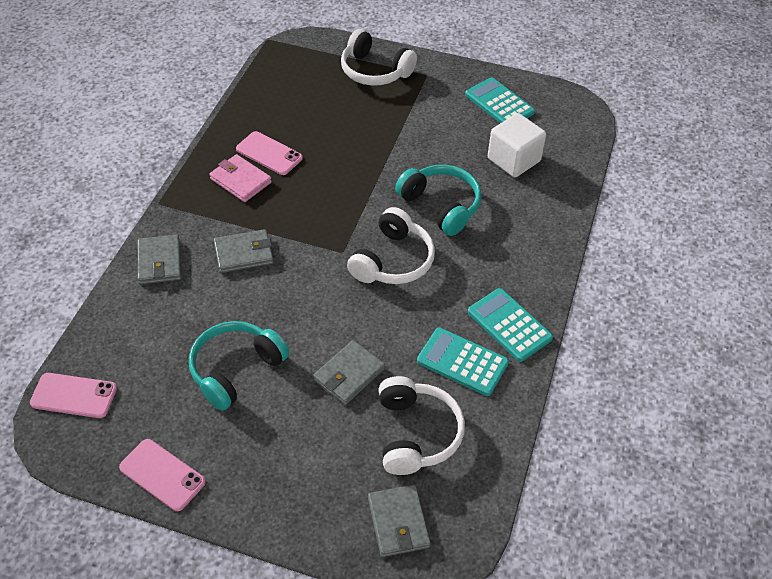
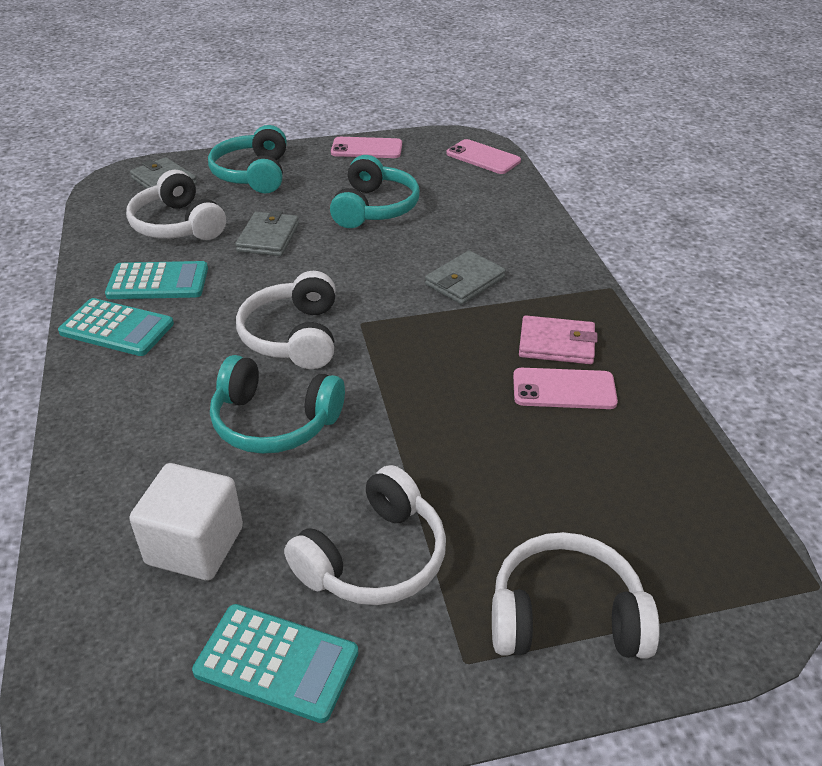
camera: 150 degrees right, 10 degrees down
(74, 395) = (483, 157): pink phone -> pink phone turned 60 degrees clockwise
(159, 262) = (536, 245): grey wallet -> none
(304, 487) = (253, 174): none -> turquoise headphones
(435, 121) = (374, 557): none -> white headphones

